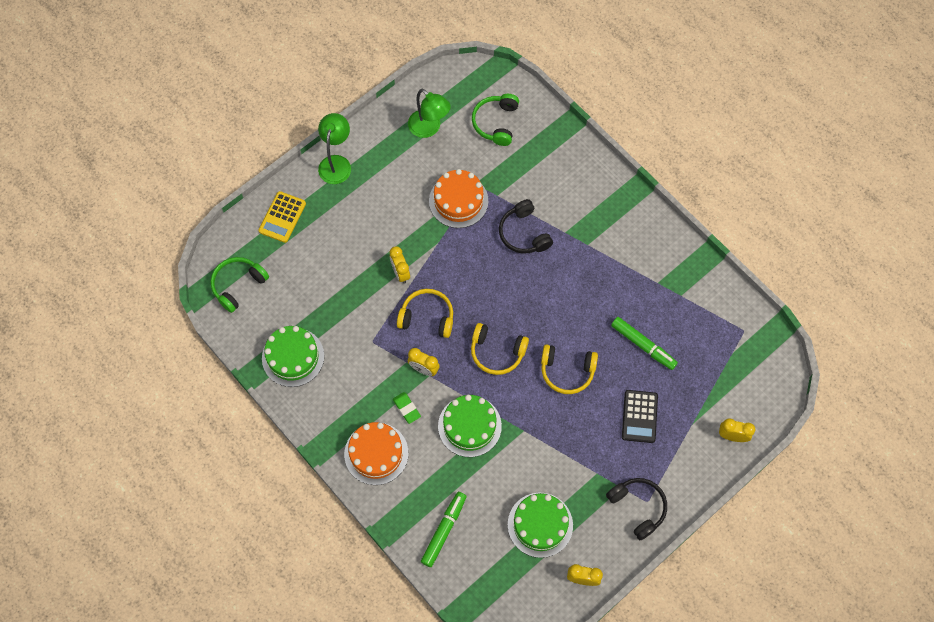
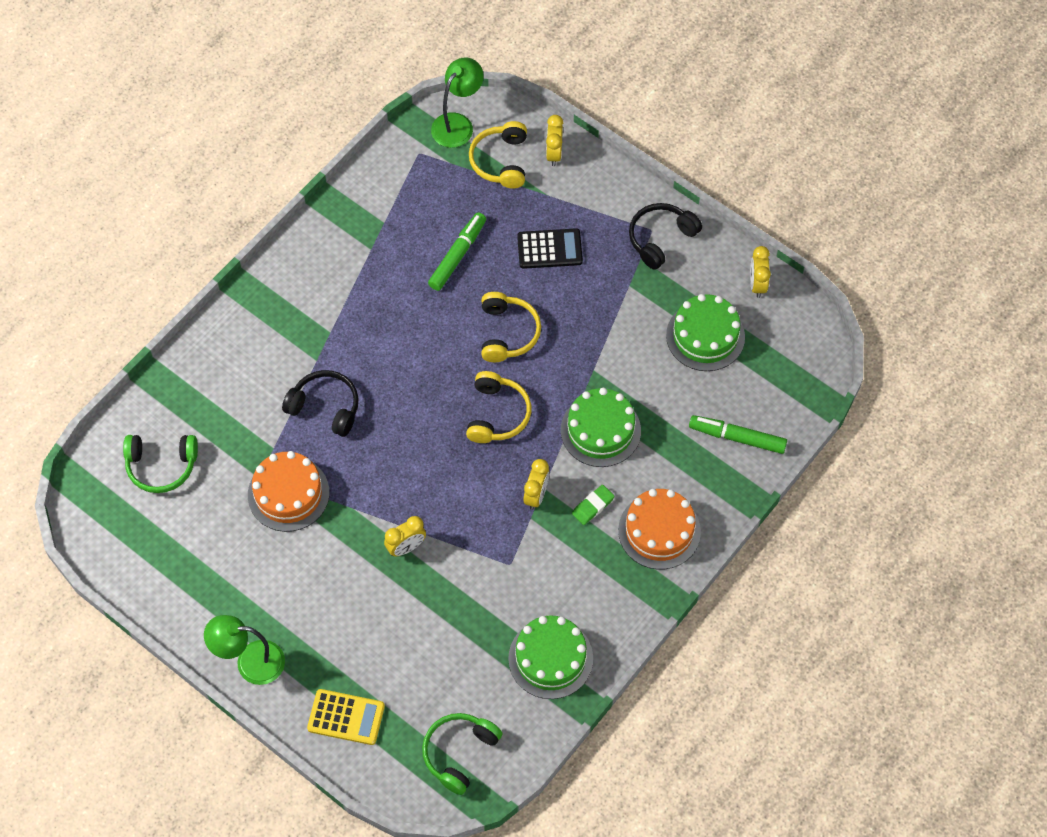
camera: 100 degrees left, 5 degrees down
(238, 285) = (459, 753): green headphones -> green headphones turned 90 degrees clockwise
(427, 317) = (464, 503): yellow headphones -> yellow headphones (501, 161)
(429, 128) = (180, 550): green lamp -> green lamp (457, 124)
(524, 233) = (325, 407): black headphones -> black headphones turned 120 degrees counterclockwise

